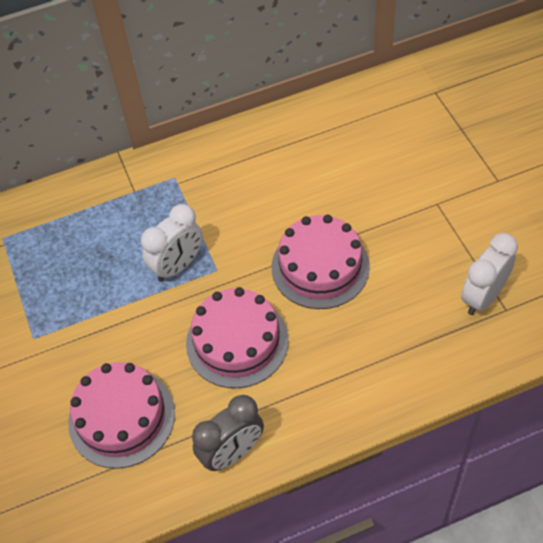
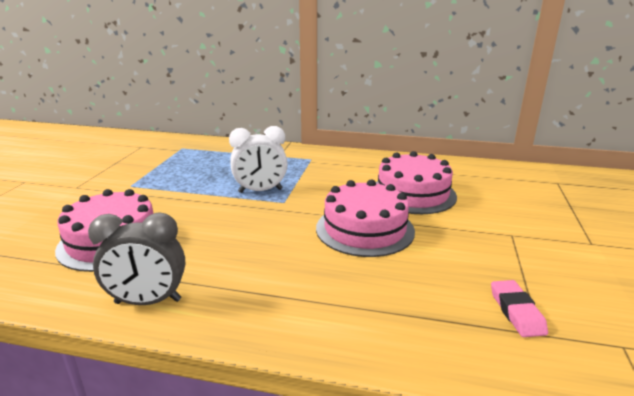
camera: 30 degrees right, 30 degrees down
(237, 341) = (248, 240): pink cake -> pink cake (412, 193)
(483, 297) = (516, 312): white clock -> pink eraser

